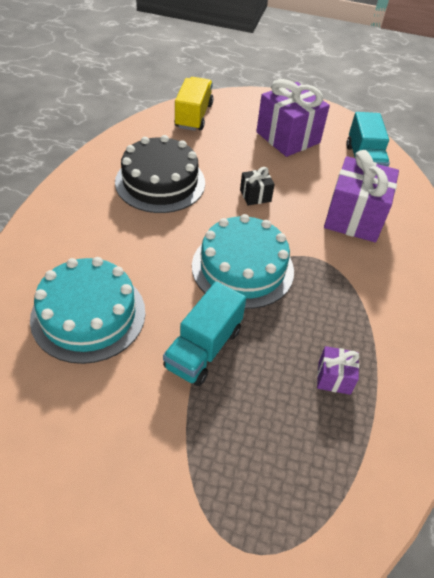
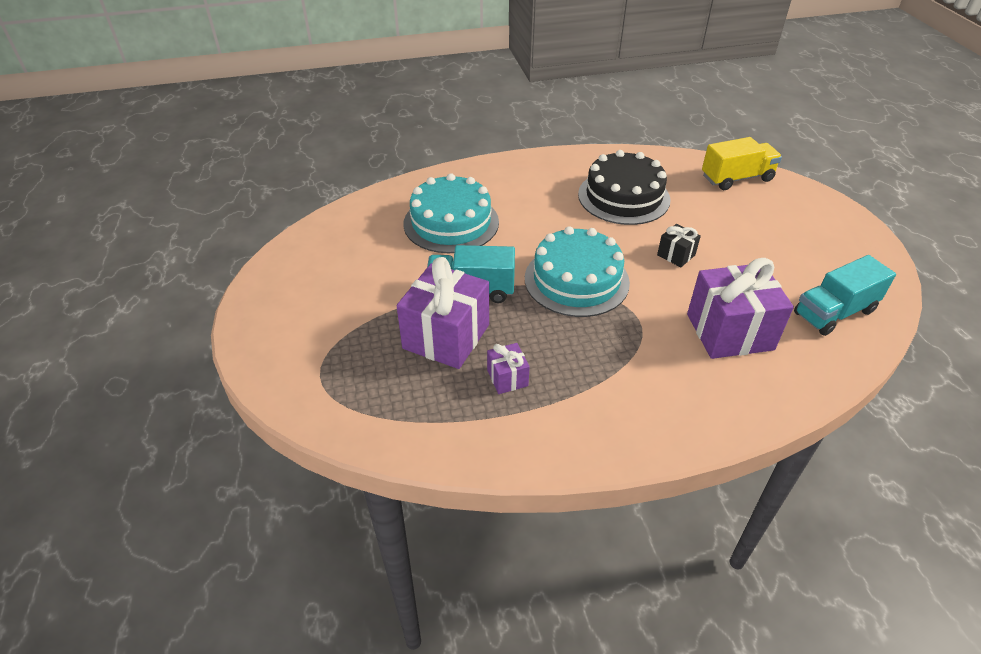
camera: 65 degrees right, 5 degrees down
(288, 137) = (793, 245): purple gift -> purple gift (446, 336)

